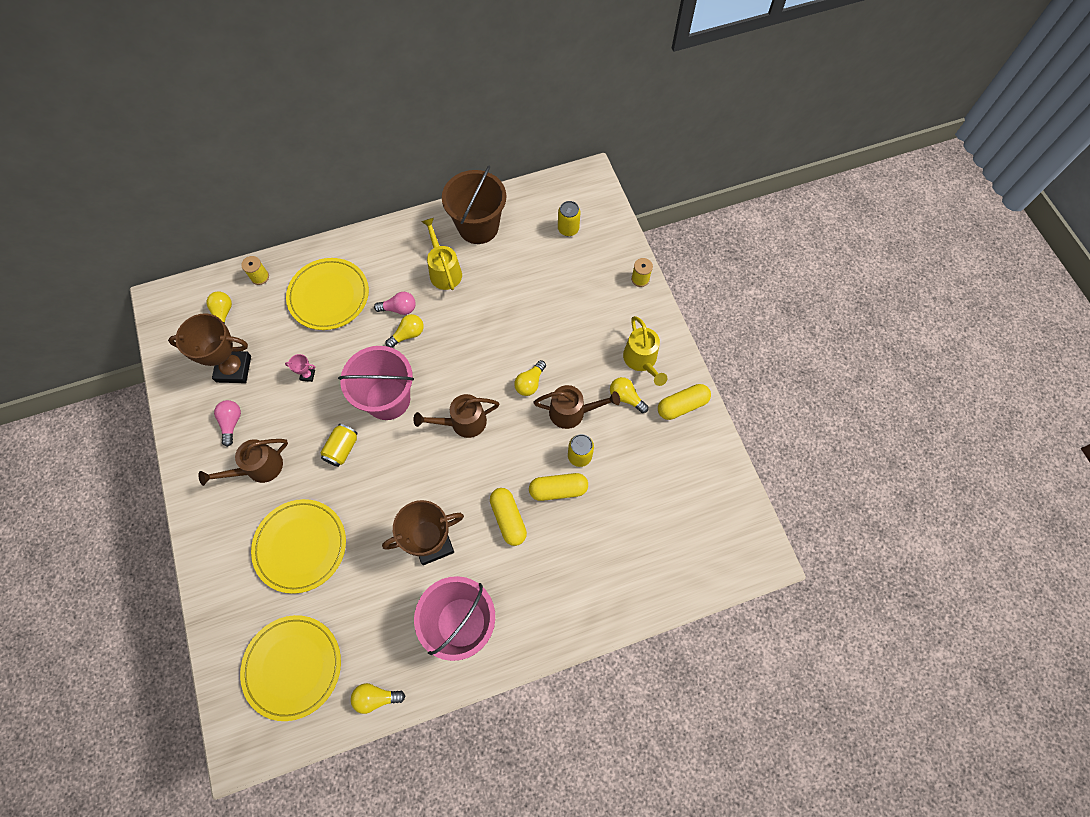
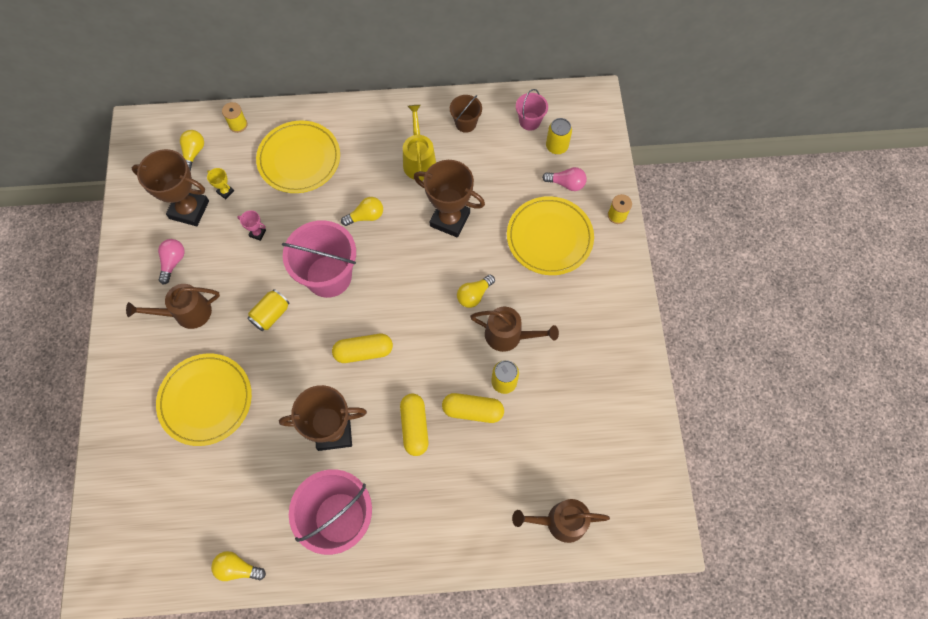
camera: 15 degrees right, 0 degrees up
(265, 343) = (225, 192): none -> yellow trophy
(293, 667) = (167, 516): yellow plate -> yellow plate (549, 237)
(399, 309) = (364, 188): pink light bulb -> pink light bulb (566, 184)
(462, 423) = (395, 318): brown watering can -> brown watering can (559, 522)
(478, 227) = (465, 123): brown bucket -> brown bucket, size x0.50
(488, 319) = (450, 219): none -> brown trophy
(537, 211) = (529, 121): none -> pink bucket
(626, 397) = (568, 334): yellow light bulb -> none
(642, 361) = (595, 301): yellow watering can -> none
(682, 405) = (624, 357): yellow capsule -> yellow capsule (363, 352)

